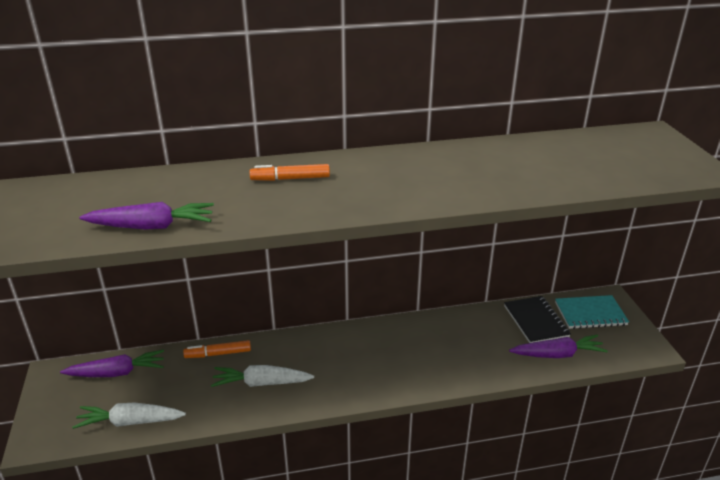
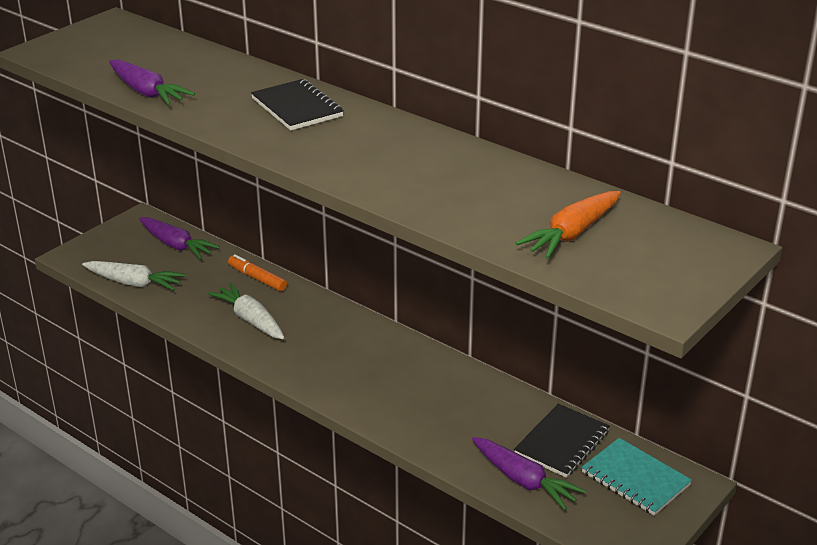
camera: 50 degrees right, 0 degrees up
(130, 422) = (134, 283): white carrot -> white carrot turned 150 degrees clockwise
(290, 179) = (297, 108): orange marker -> black notebook
(593, 163) = (571, 234): none -> orange carrot

